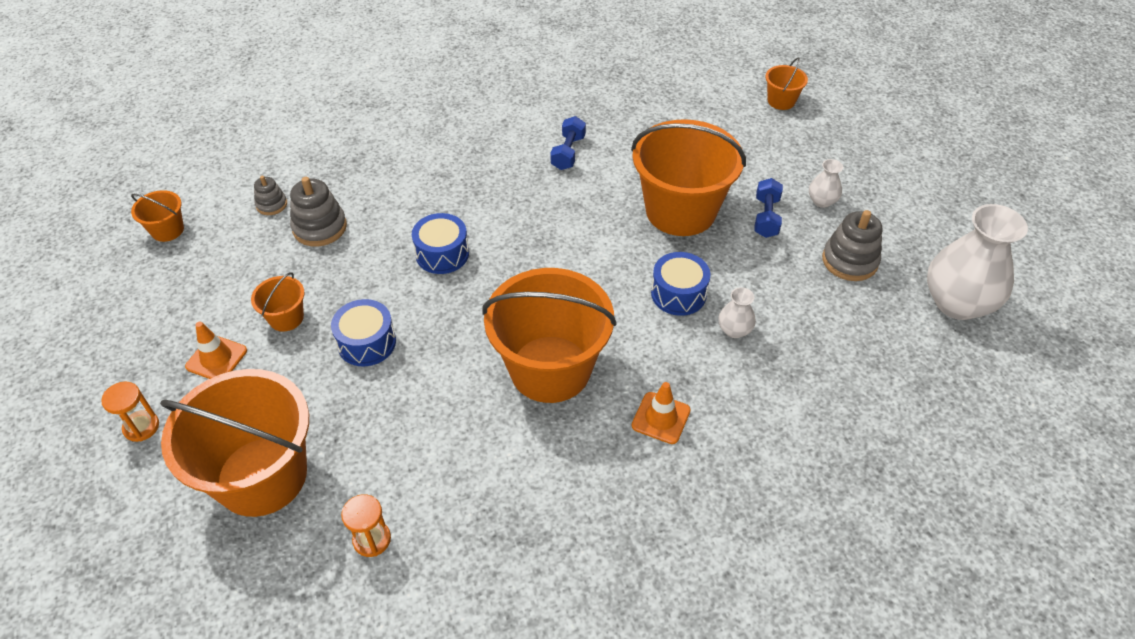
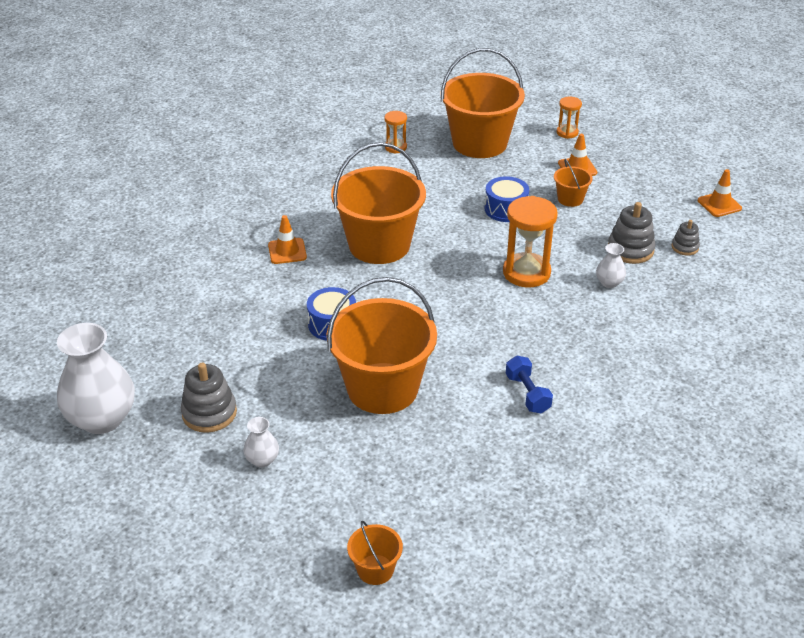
camera: 145 degrees right, 10 degrees down
(167, 230) = (719, 204): orange bucket -> orange traffic cone
(442, 254) = (526, 273): blue drum -> orange hourglass
(734, 330) = (273, 319): white vase -> white vase (609, 282)
(766, 217) = (304, 418): blue dumbbell -> none

